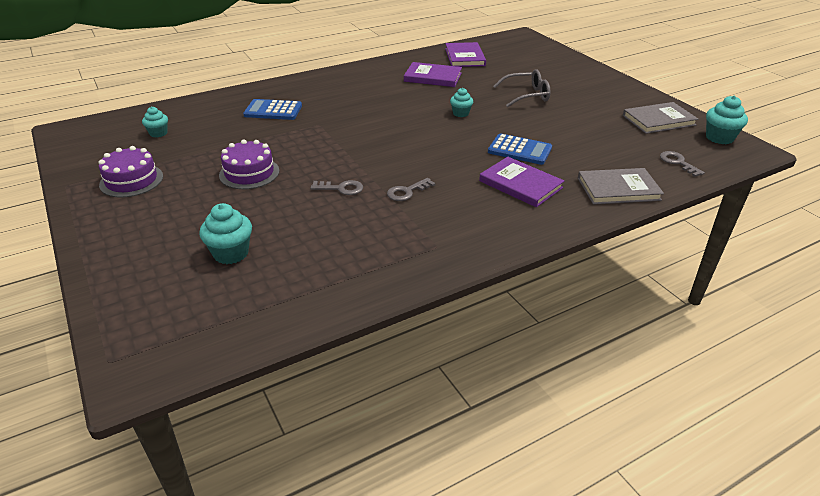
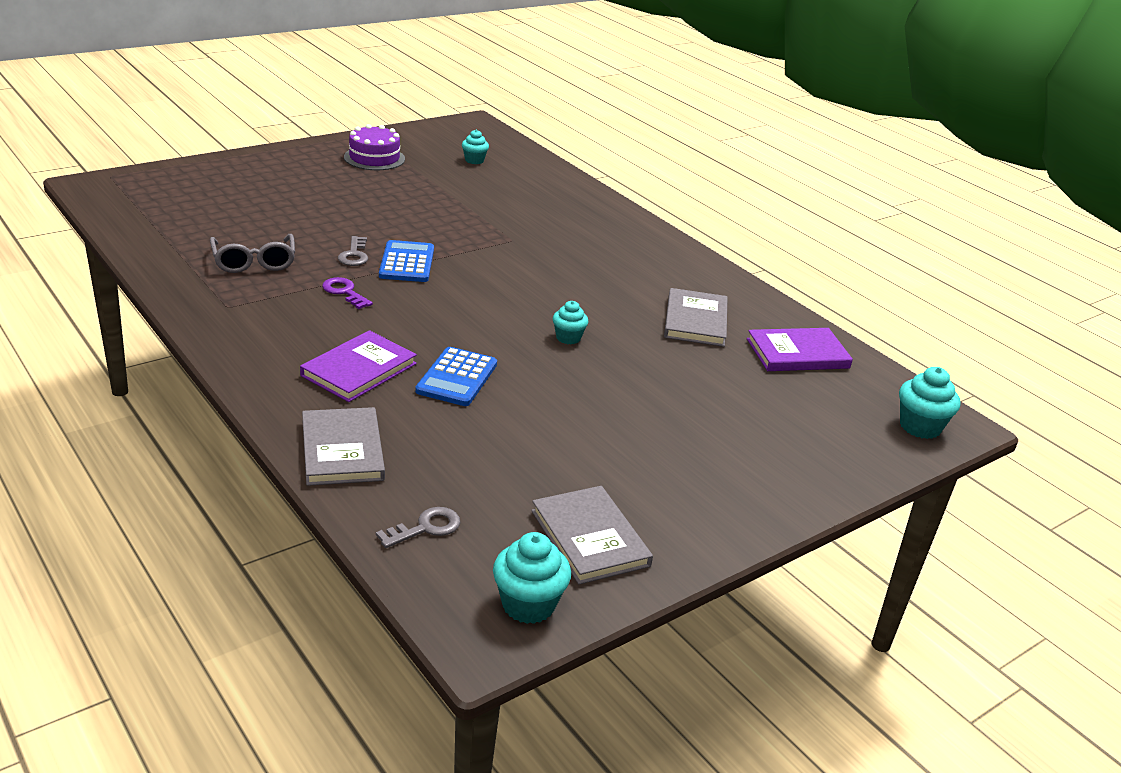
camera: 80 degrees right, 5 degrees down
(231, 253) = (240, 207): turquoise cupcake -> turquoise cupcake (920, 427)
(249, 173) = (389, 207): purple cake -> none
(273, 111) = (544, 213): blue calculator -> blue calculator (407, 263)
(407, 192) = (344, 292): grey key -> purple key
(433, 77) = (695, 321): purple book -> grey book
(527, 95) = (655, 402): grey glasses -> grey glasses (254, 262)

